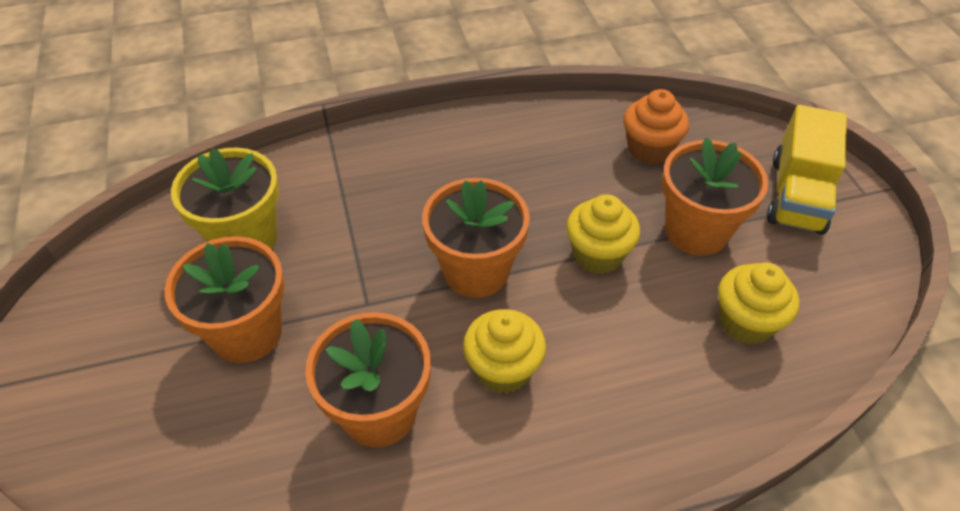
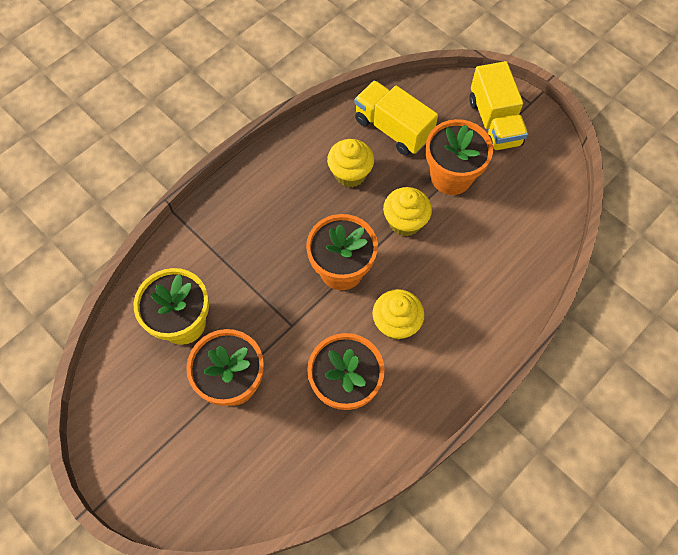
camera: 30 degrees left, 15 degrees up
(649, 149) = (393, 129): orange cupcake -> yellow truck
(746, 322) = (507, 225): yellow cupcake -> yellow cupcake (350, 174)

